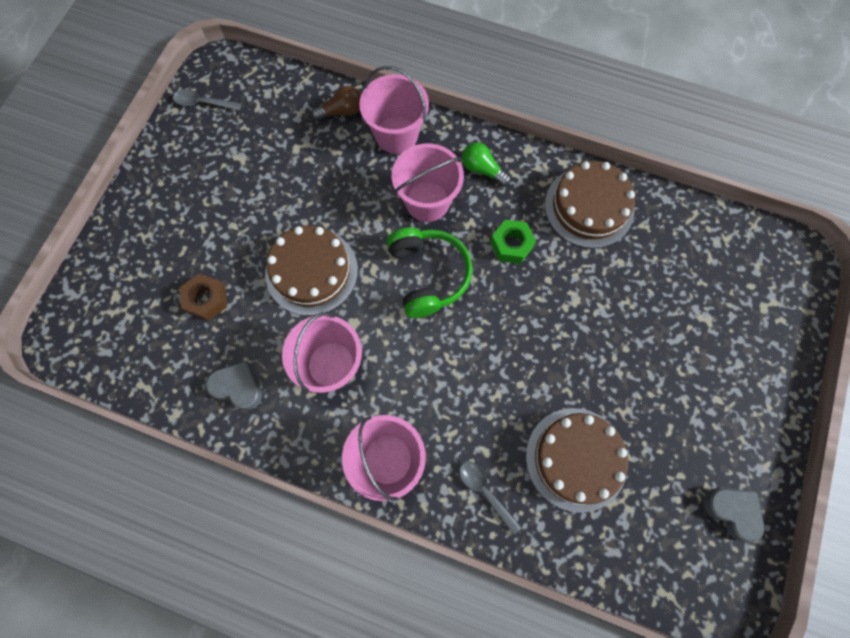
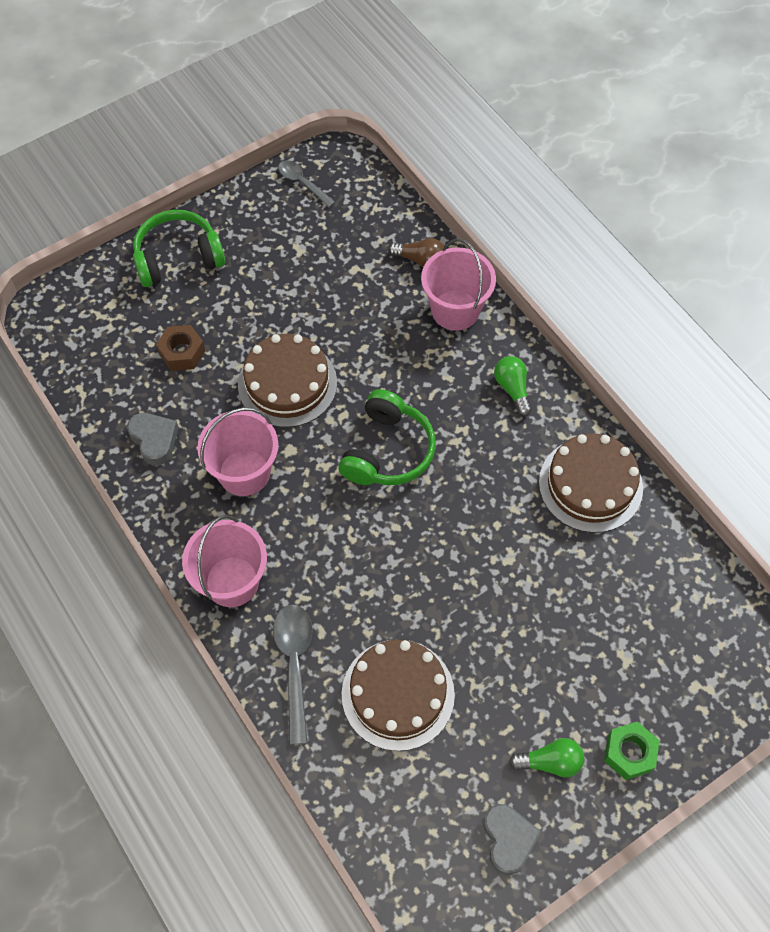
camera: 35 degrees right, 10 degrees down
(144, 223) = (178, 258): none -> green headphones
(427, 201) = (437, 386): pink bucket -> none
(485, 492) = (294, 665): grey spoon -> grey spoon, size x1.55
(511, 245) = (486, 472): green nut -> green nut (629, 753)
(715, 431) = (550, 762): none -> green light bulb

